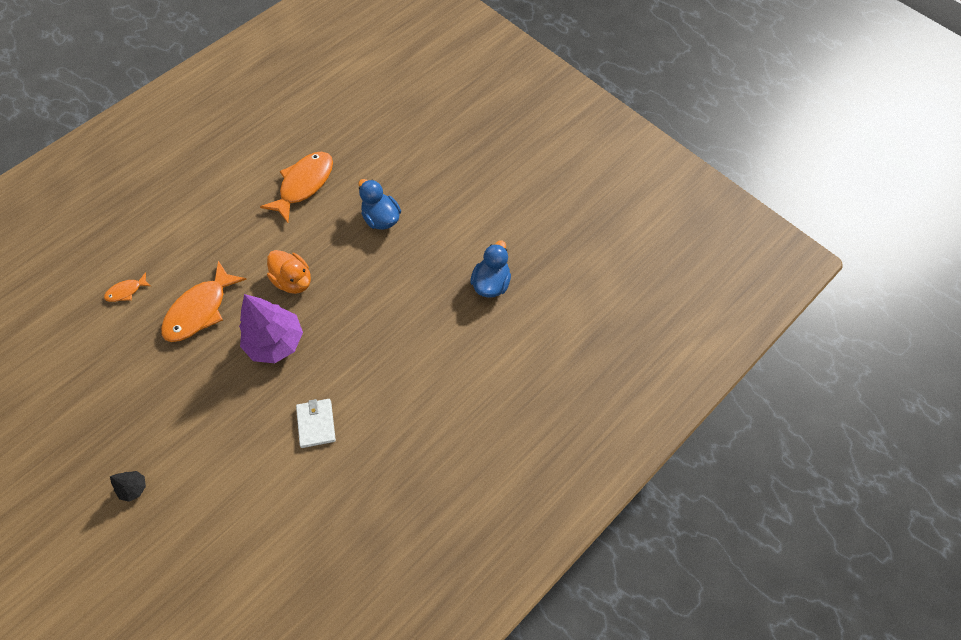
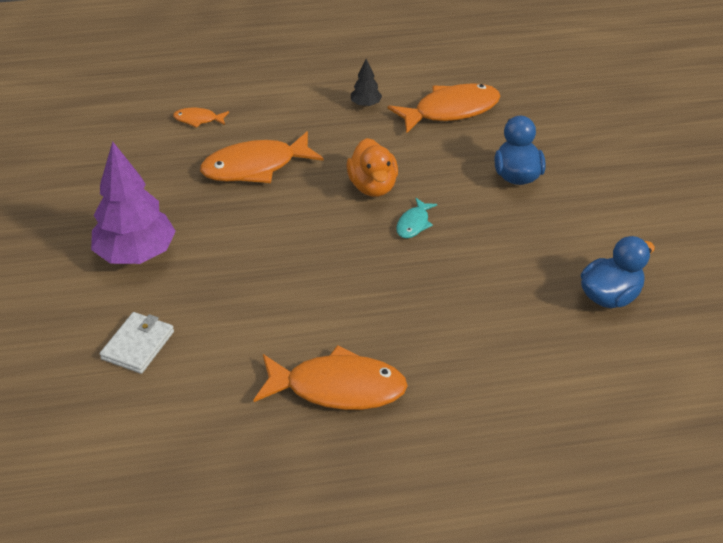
camera: 35 degrees right, 20 degrees down
(134, 488) = (64, 282): black tree -> black tree (366, 104)
(276, 342) = (309, 231): purple tree -> purple tree (136, 254)
(316, 423) = (292, 325): white wallet -> white wallet (138, 345)
(341, 296) = (414, 224): none -> turquoise fish
(375, 451) = (338, 388): none -> orange fish

